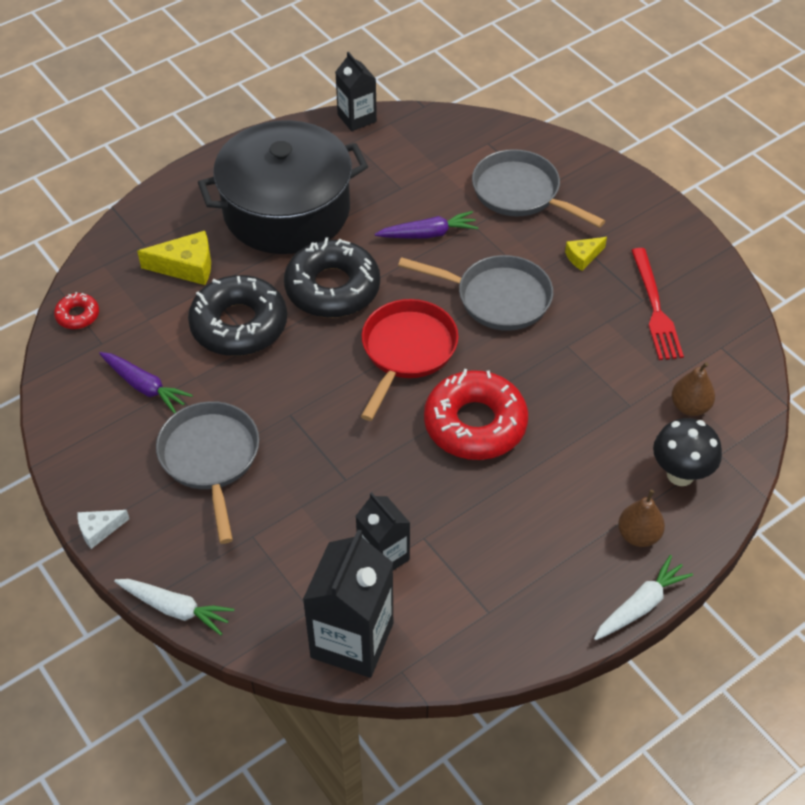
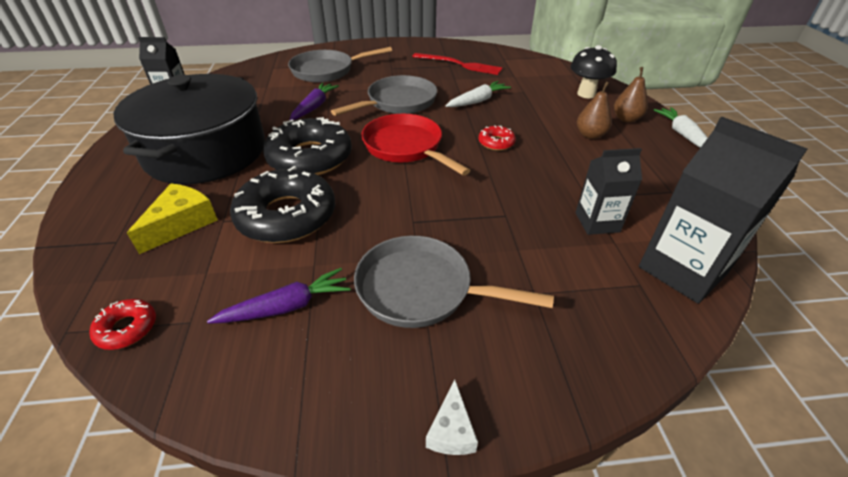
camera: 60 degrees left, 10 degrees down
(175, 608) = (604, 393): white carrot -> white carrot (477, 101)
(475, 424) = (496, 142): red donut -> red donut, size x0.45
(583, 257) = (399, 70): yellow cheese -> none
(690, 407) = (539, 77): brown pear -> brown pear (590, 135)

